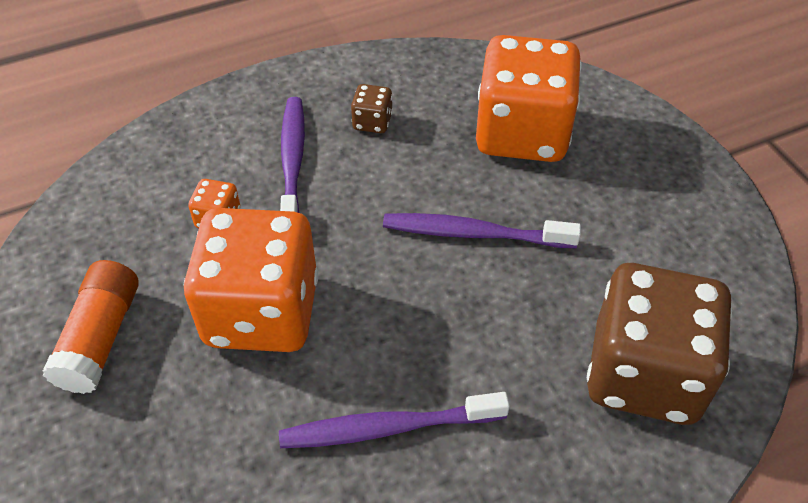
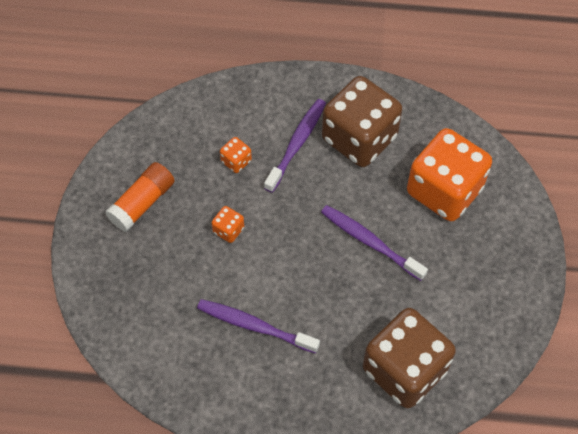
camera: 30 degrees right, 10 degrees up
(262, 312) = (228, 230): orange dice -> orange dice, size x0.40
(372, 122) = (359, 138): brown dice -> brown dice, size x2.49

